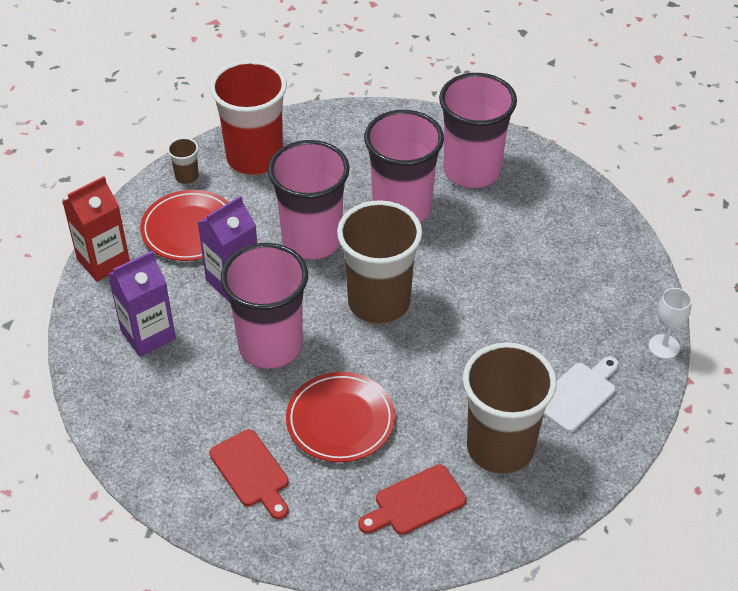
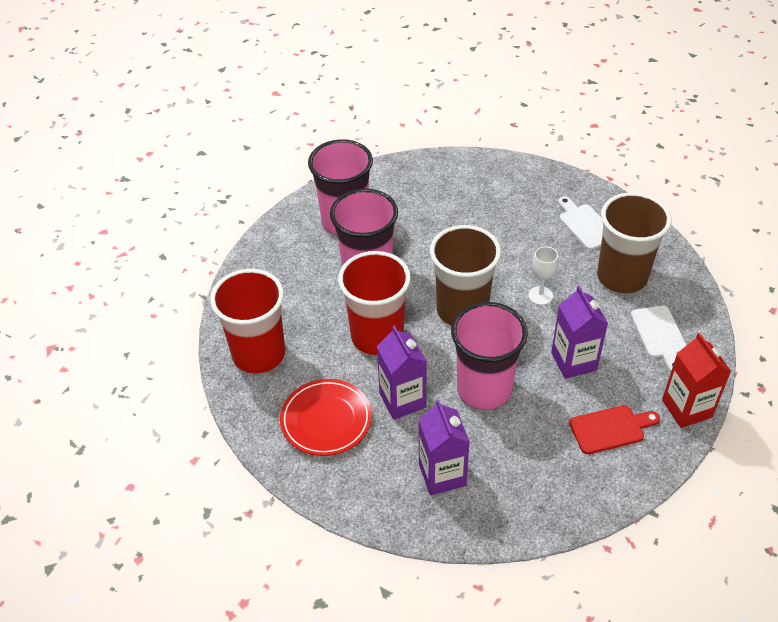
camera: 70 degrees left, 0 degrees up
(103, 261) = (338, 495): red carton -> red carton (686, 408)
(187, 177) = (257, 409): brown cup -> none
(312, 240) = (377, 337): pink cup -> red cup
(340, 420) = (573, 361): red plate -> purple carton
(415, 502) = (659, 335): red cutting board -> white cutting board
(664, 346) = (556, 172): white goblet -> white goblet (540, 295)

